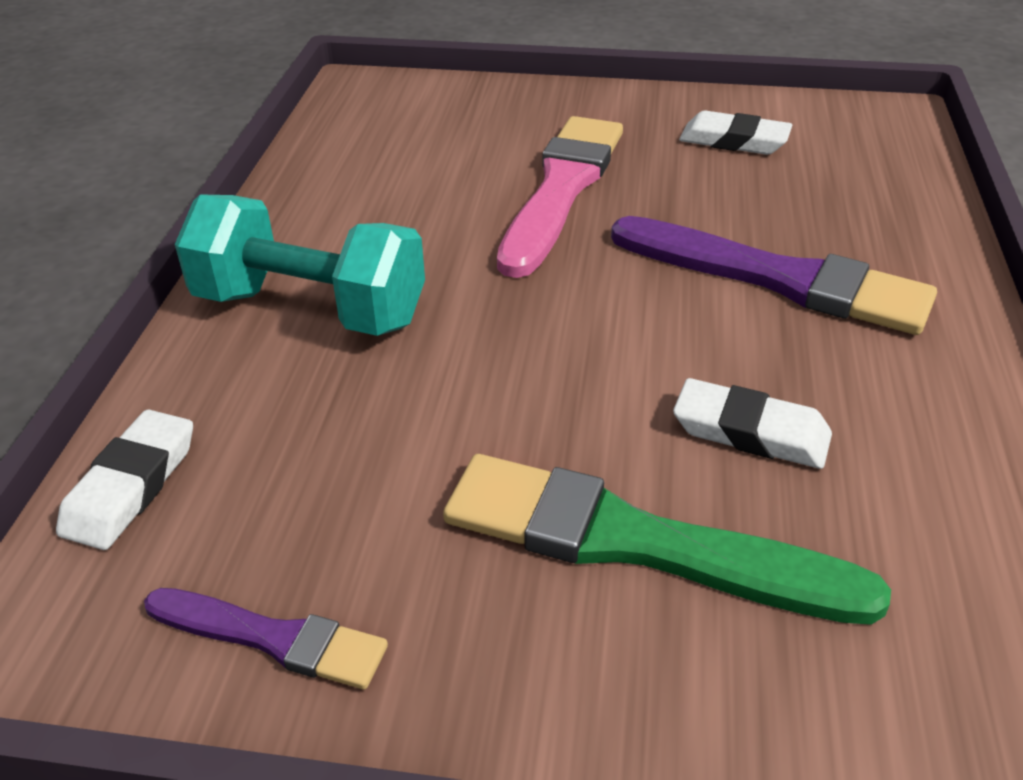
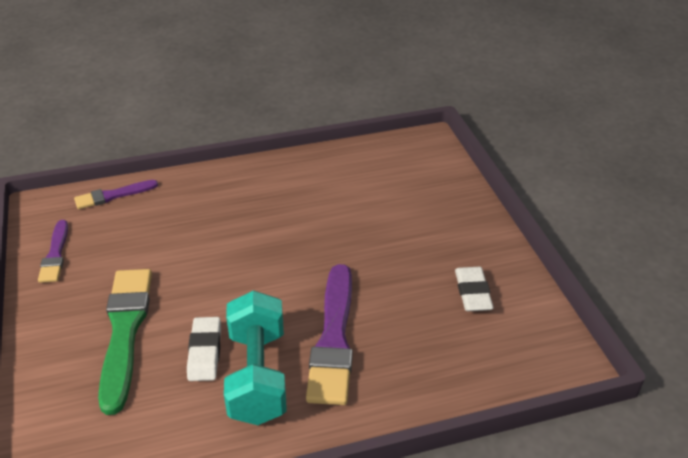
camera: 65 degrees right, 0 degrees up
(130, 486) = (113, 195): white eraser -> purple brush
(310, 309) = (230, 196): turquoise dumbbell -> turquoise dumbbell (257, 375)
(562, 189) = (372, 240): pink brush -> none

